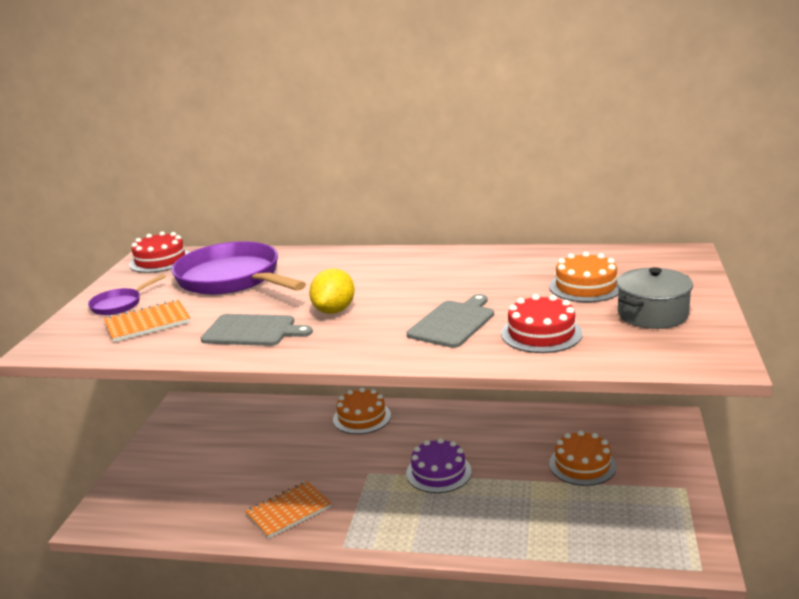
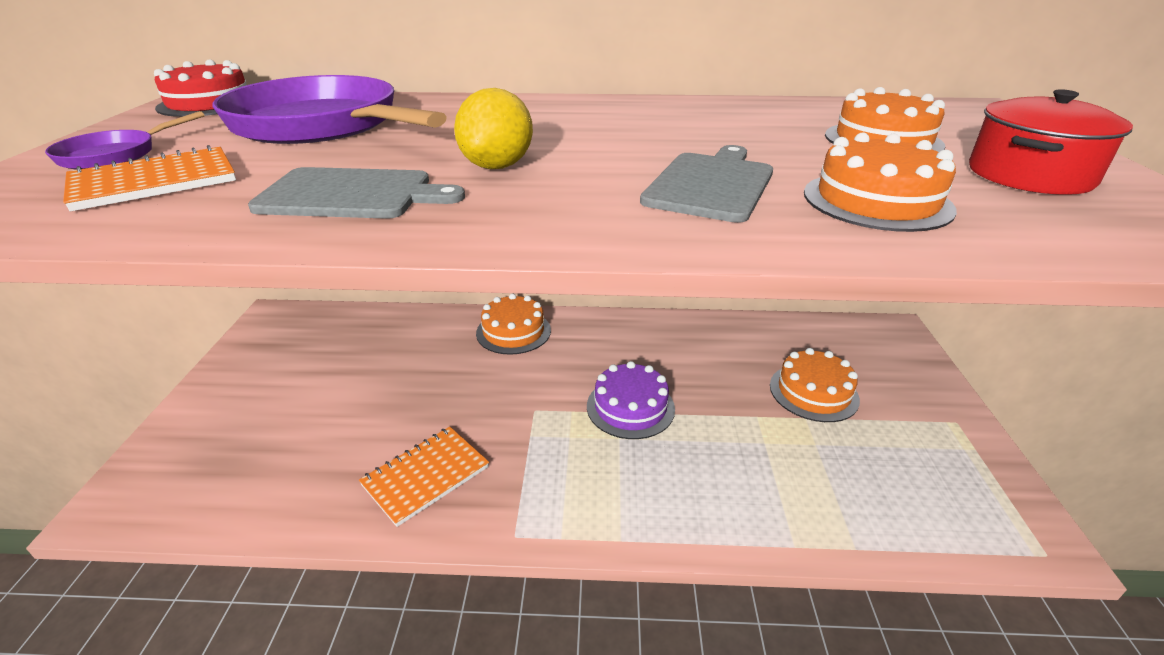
camera: 10 degrees left, 10 degrees up
(541, 333) = (877, 201): red cake -> orange cake
(652, 314) = (1029, 175): grey pot -> red pot

